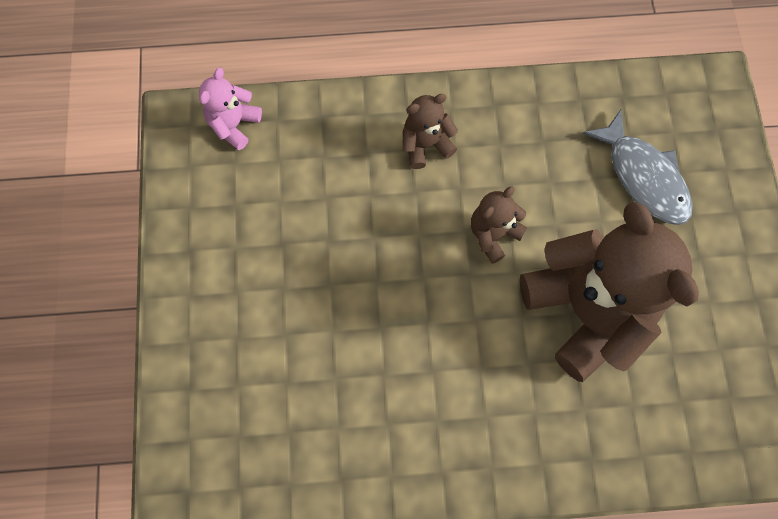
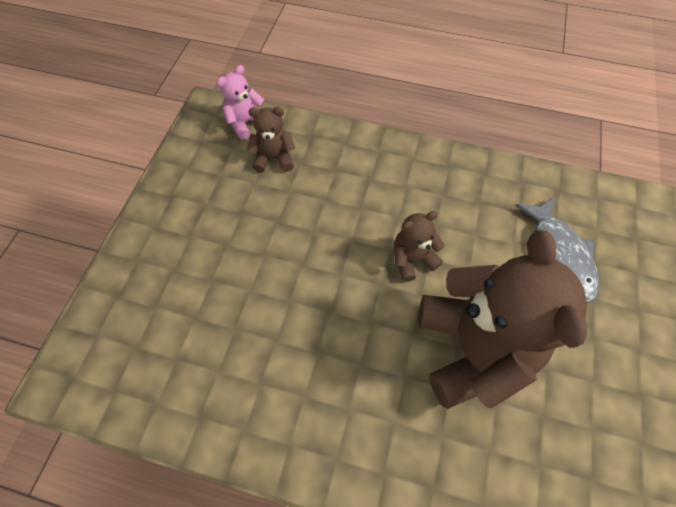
camera: 20 degrees right, 10 degrees down
(425, 145) = (383, 177): brown teddy bear -> brown teddy bear (274, 158)

